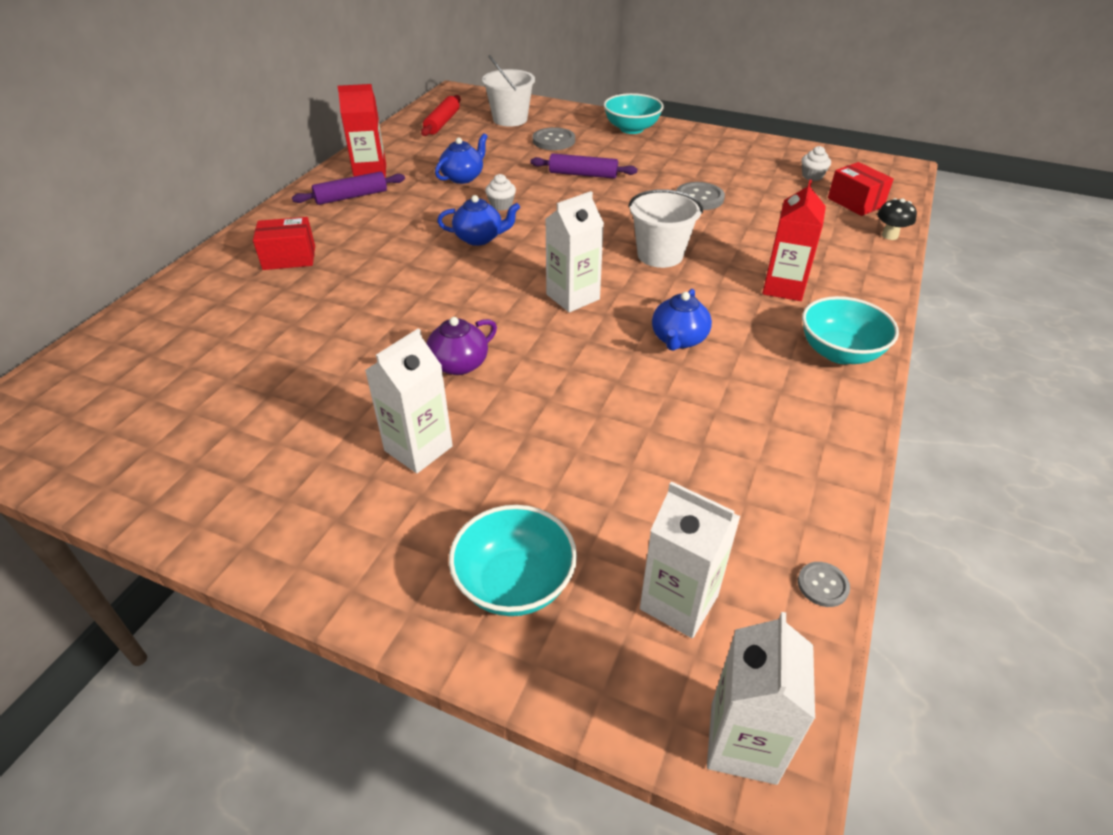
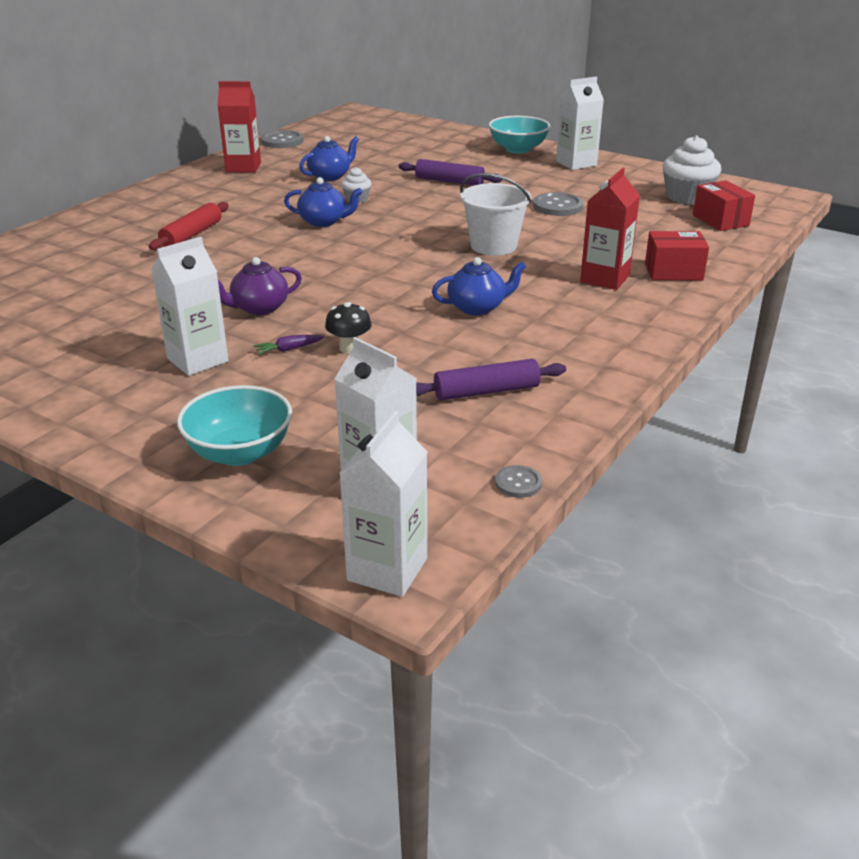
camera: 10 degrees right, 10 degrees down
(289, 258) = (141, 223): red box -> red box (673, 272)
(351, 197) = (217, 184): purple rolling pin -> purple rolling pin (486, 391)
(442, 123) = (330, 134): red rolling pin -> red rolling pin (192, 235)
(510, 119) = (398, 135): white bucket -> none
(510, 421) = (288, 349): none -> purple carrot
(553, 141) = (433, 154): grey button -> grey button (282, 141)
(573, 297) = (391, 270): white carton -> white carton (576, 163)
(678, 339) = (477, 307): blue teapot -> blue teapot turned 135 degrees counterclockwise
(812, 176) = (687, 197): white cupcake -> white cupcake, size x1.89
(839, 352) = (633, 329): turquoise bowl -> none
(889, 235) = (741, 248): black mushroom -> black mushroom (349, 348)

